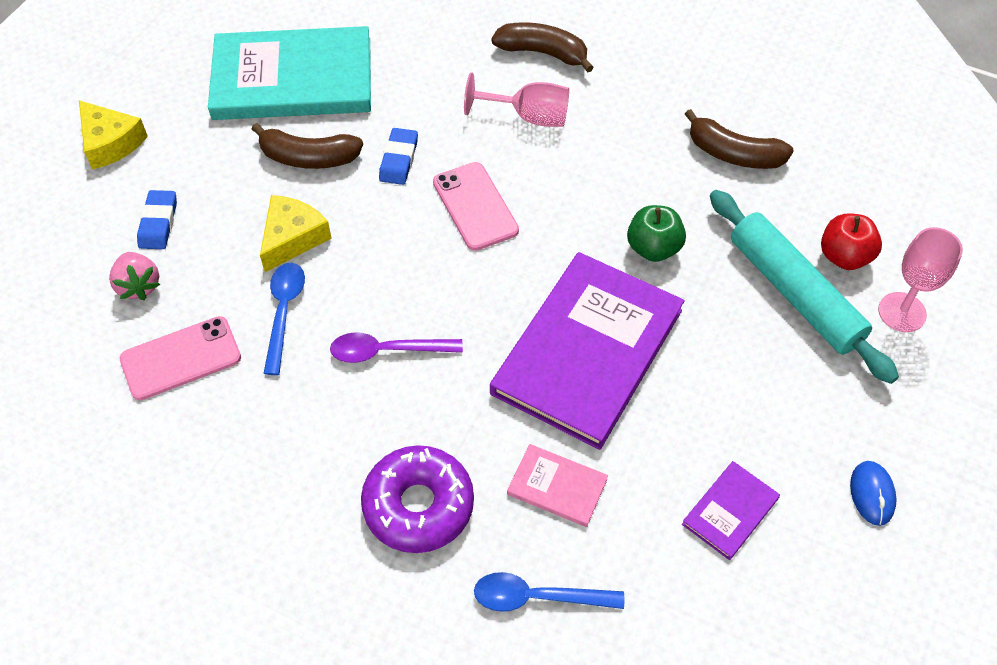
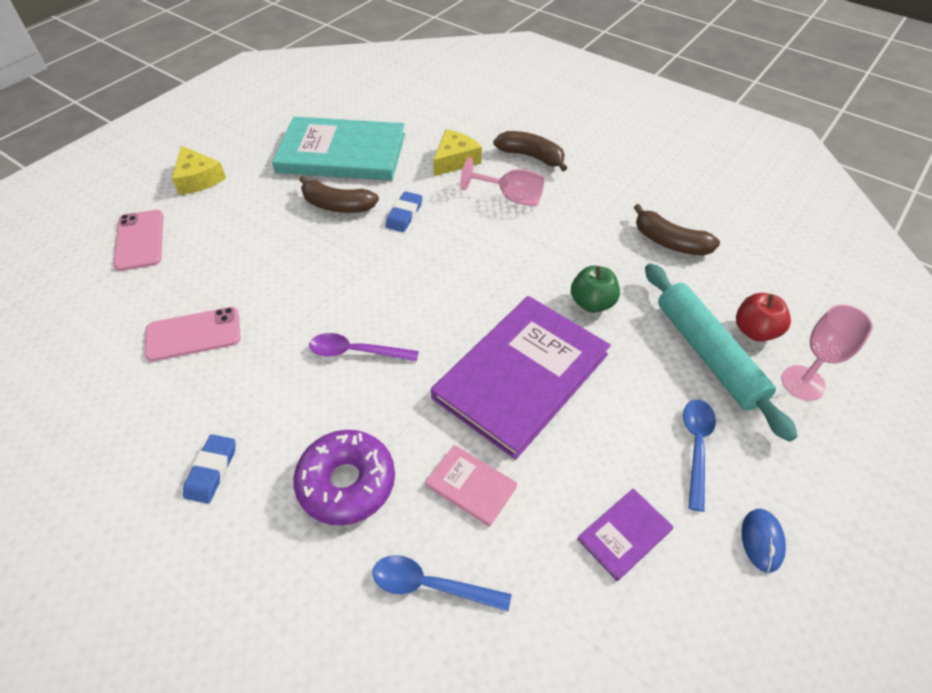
camera: 10 degrees right, 5 degrees down
(139, 286) = (181, 277): pink strawberry -> none
(158, 223) = (212, 236): blue eraser -> blue eraser (211, 470)
(284, 312) = (284, 311): blue spoon -> blue spoon (696, 447)
(292, 238) = (308, 259): yellow cheese -> yellow cheese (455, 160)
(475, 206) = (454, 254): pink phone -> pink phone (140, 240)

